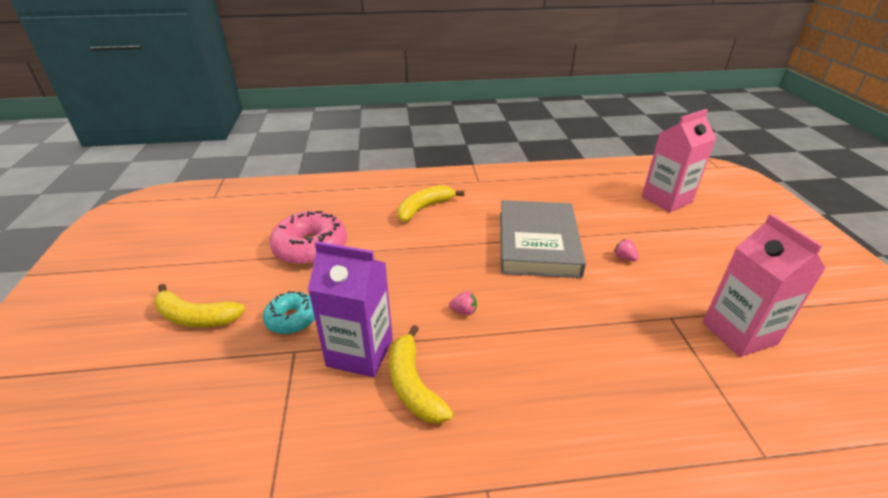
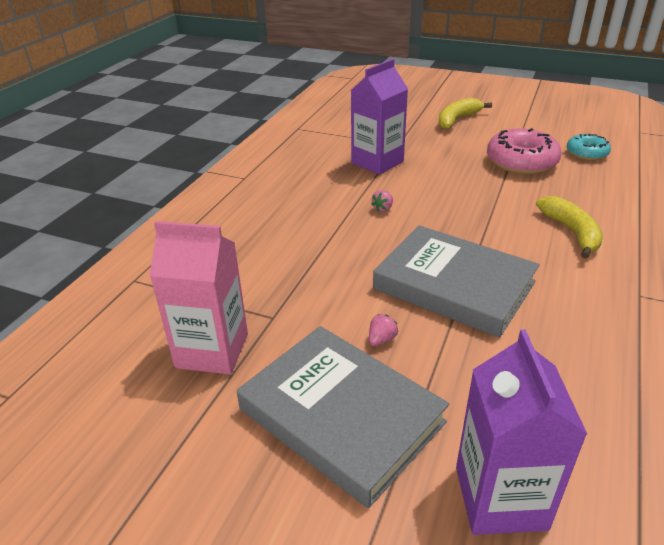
camera: 120 degrees right, 0 degrees up
(292, 319) = (431, 146): turquoise donut -> turquoise donut (586, 153)
(413, 385) = (332, 173): yellow banana -> none
(624, 258) = (381, 339): pink strawberry -> pink strawberry turned 45 degrees counterclockwise
(666, 199) = (500, 497): pink carton -> purple carton
(695, 253) = (341, 415): none -> grey book

